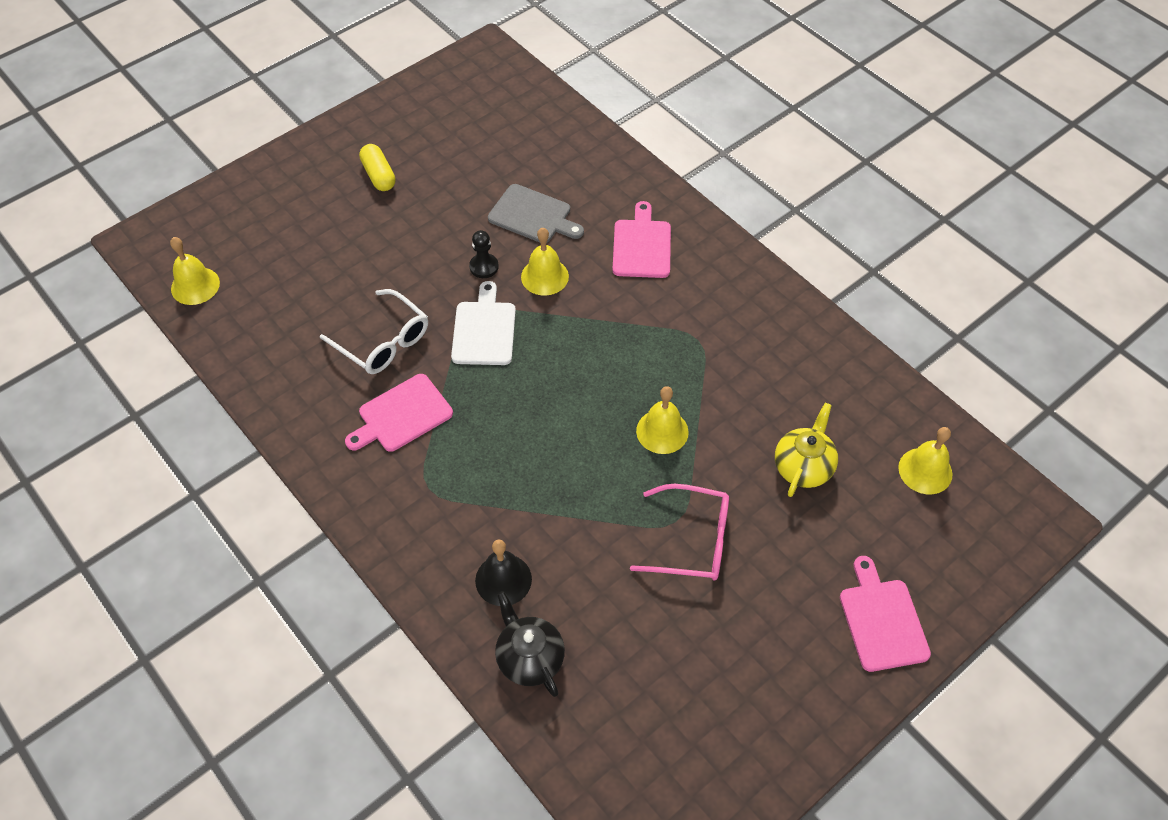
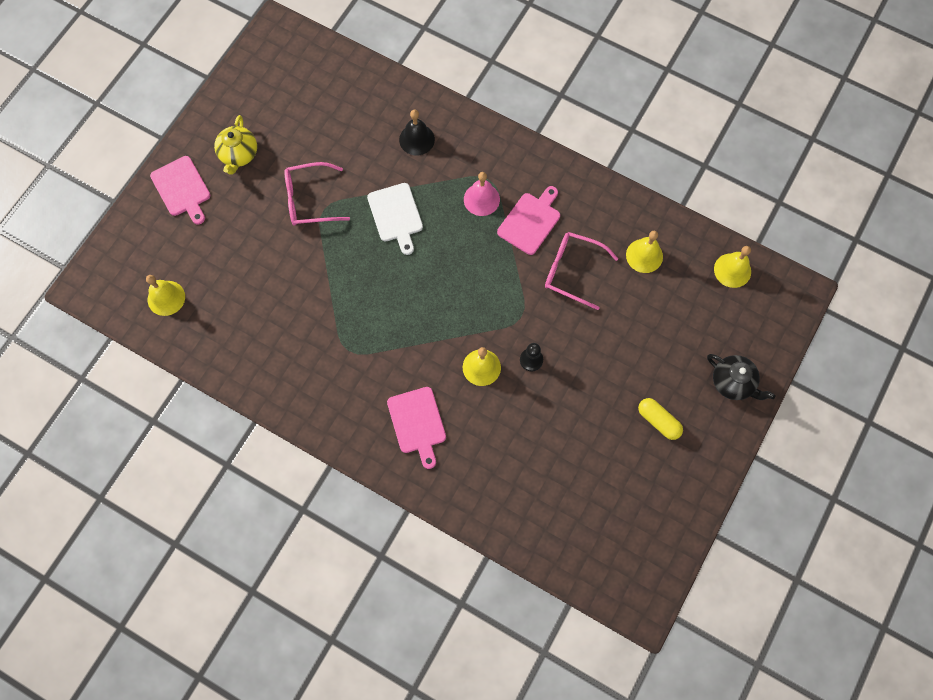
camera: 160 degrees right, 15 degrees up
(383, 341) = (572, 271): white glasses -> pink glasses
(451, 464) = (481, 199): none -> pink bell
(484, 330) = (505, 305): white cutting board -> white cutting board (396, 215)
(529, 658) = (383, 102): black teapot -> black teapot (733, 383)
(533, 216) = (515, 423): grey cutting board -> none
(662, 431) = (351, 268): yellow bell -> yellow bell (644, 255)
(803, 467) = (249, 273): yellow teapot -> yellow teapot (238, 155)

